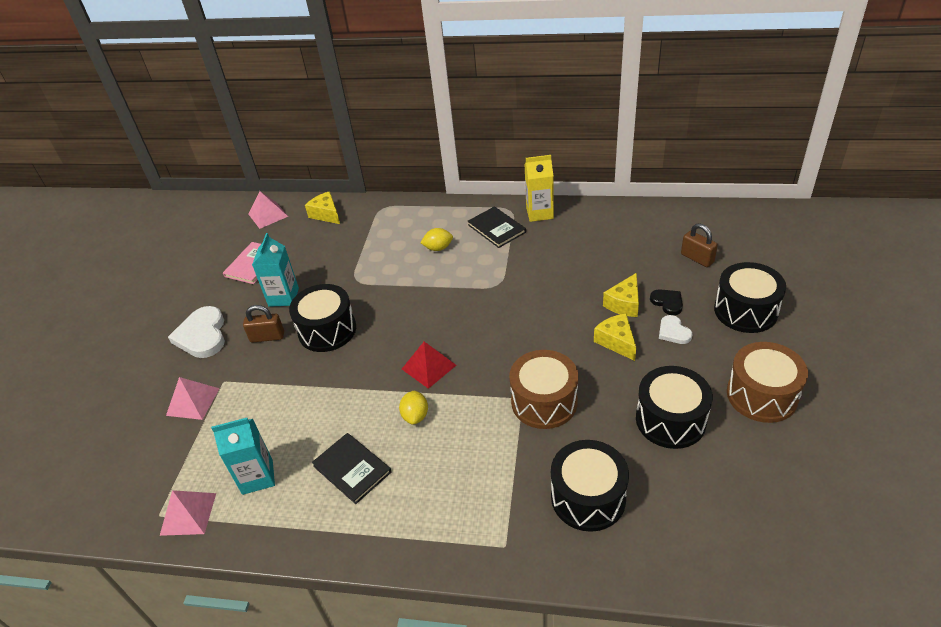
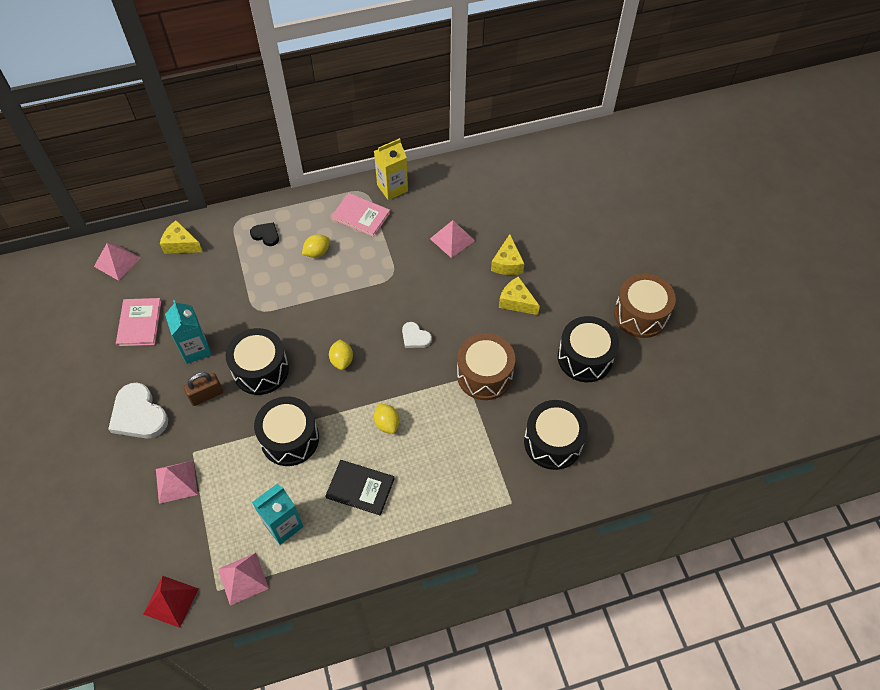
camera: 30 degrees left, 15 degrees up
(406, 344) = (342, 360): none -> yellow lemon
(429, 367) = (374, 375): red pyramid -> red pyramid (171, 601)
(496, 228) = (361, 216): black book -> pink book
(576, 268) = (452, 239): none -> pink pyramid
(667, 302) = (541, 252): black heart -> black heart (266, 235)
(673, 332) = (556, 278): white heart -> white heart (415, 337)
(697, 258) = (547, 201): brown padlock -> none
(745, 311) = (602, 242): black drum -> black drum (290, 439)

